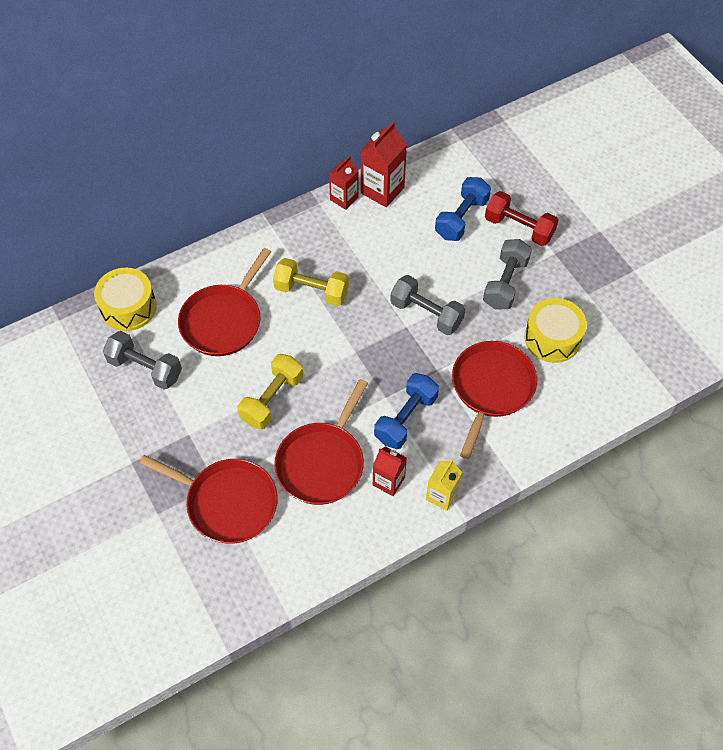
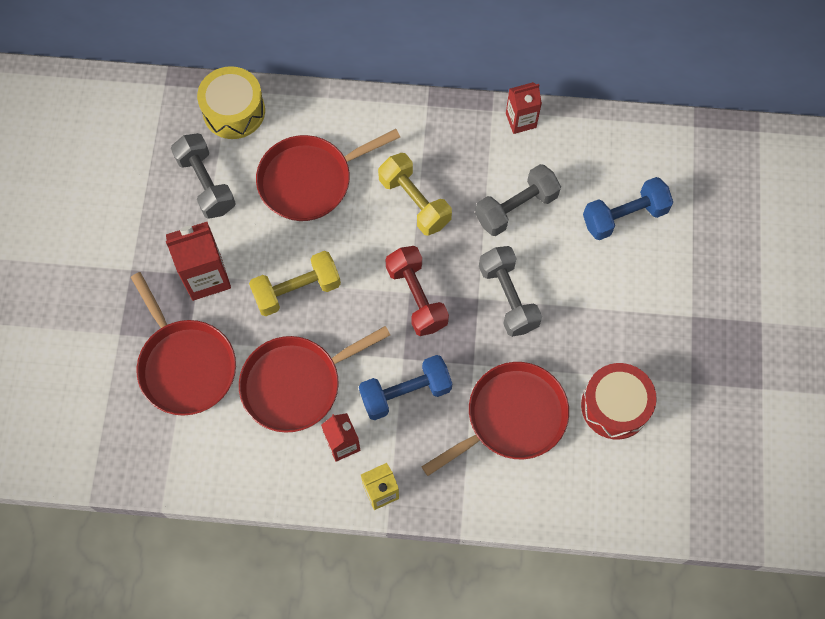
camera: 35 degrees right, 10 degrees up
(382, 190) = (566, 135): red carton -> red carton (206, 277)
(505, 283) = (613, 316): grey dumbbell -> grey dumbbell (516, 208)
(519, 228) = (676, 264): red dumbbell -> red dumbbell (416, 297)
(552, 338) = (615, 406): yellow drum -> red drum

